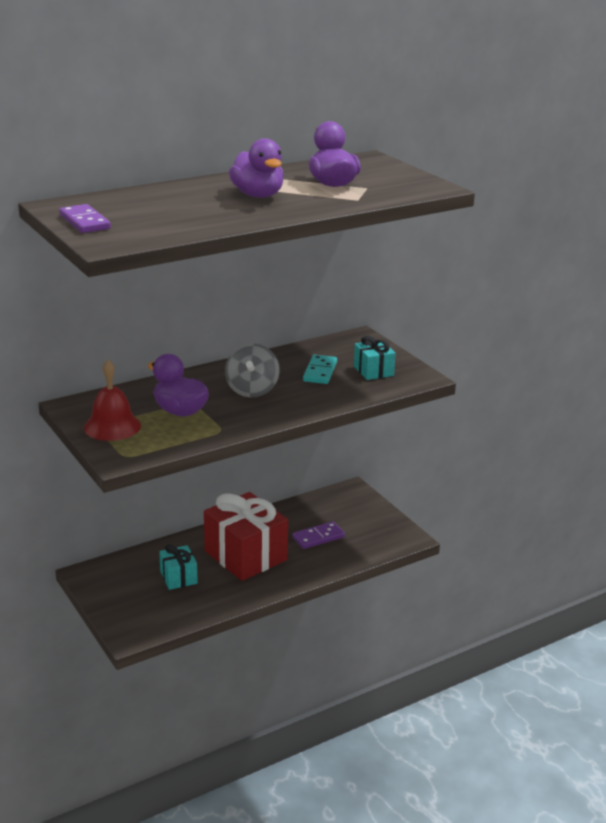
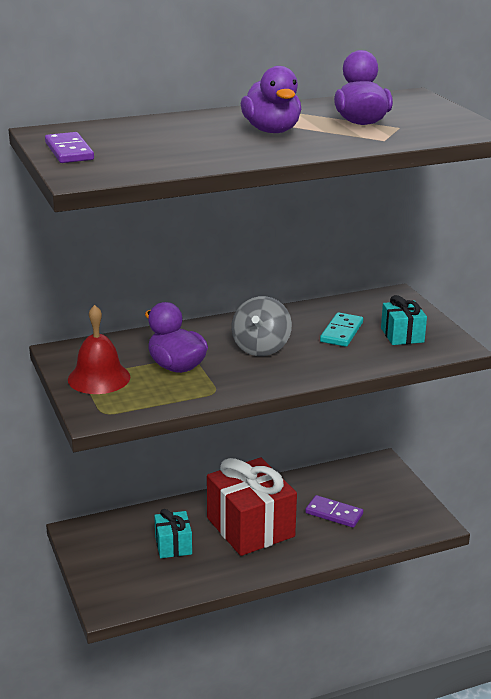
camera: 10 degrees right, 0 degrees up
(318, 537) = (334, 513): purple domino -> purple domino turned 45 degrees clockwise

